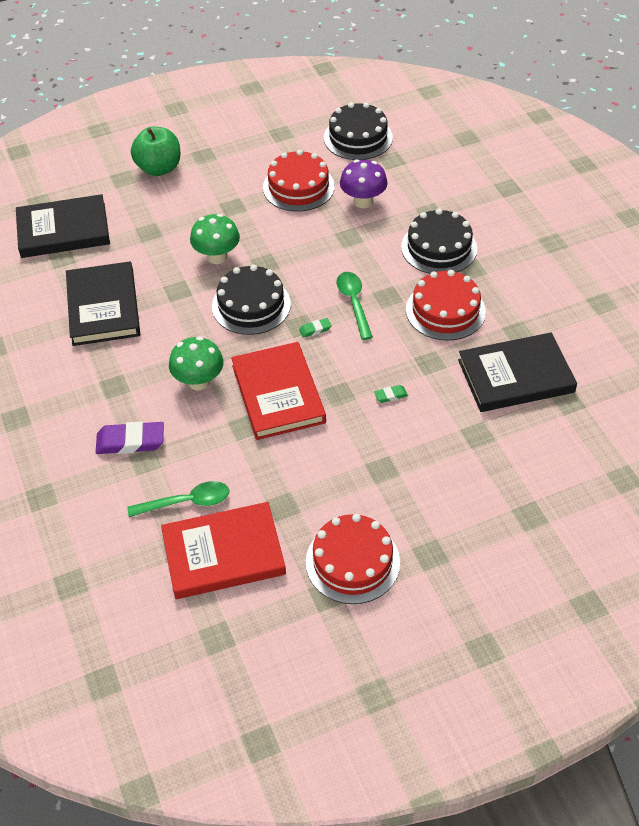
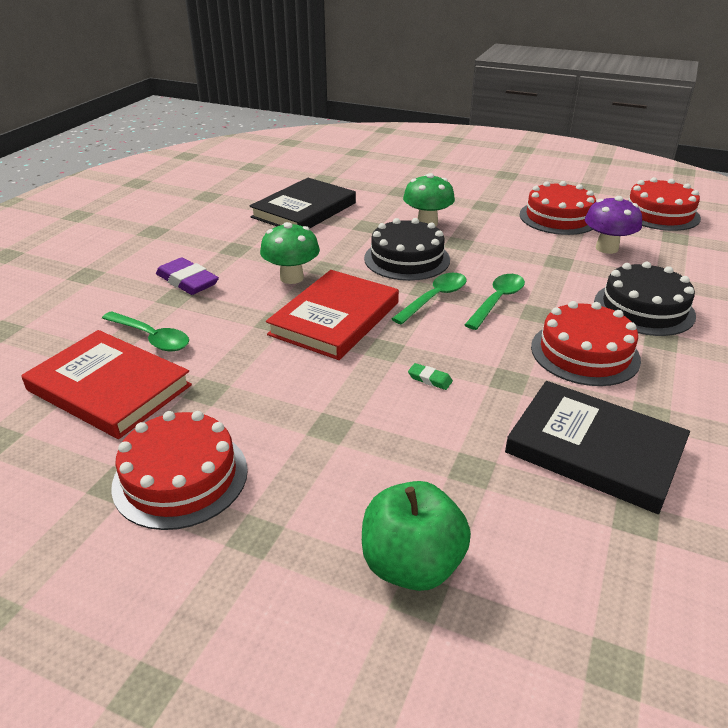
camera: 45 degrees right, 15 degrees down
(63, 230) = (348, 168): black book -> none
(159, 168) = (462, 168): green apple -> green apple (412, 564)
(315, 329) = (434, 298): green eraser -> green spoon
(358, 137) = (659, 213): black cake -> red cake

